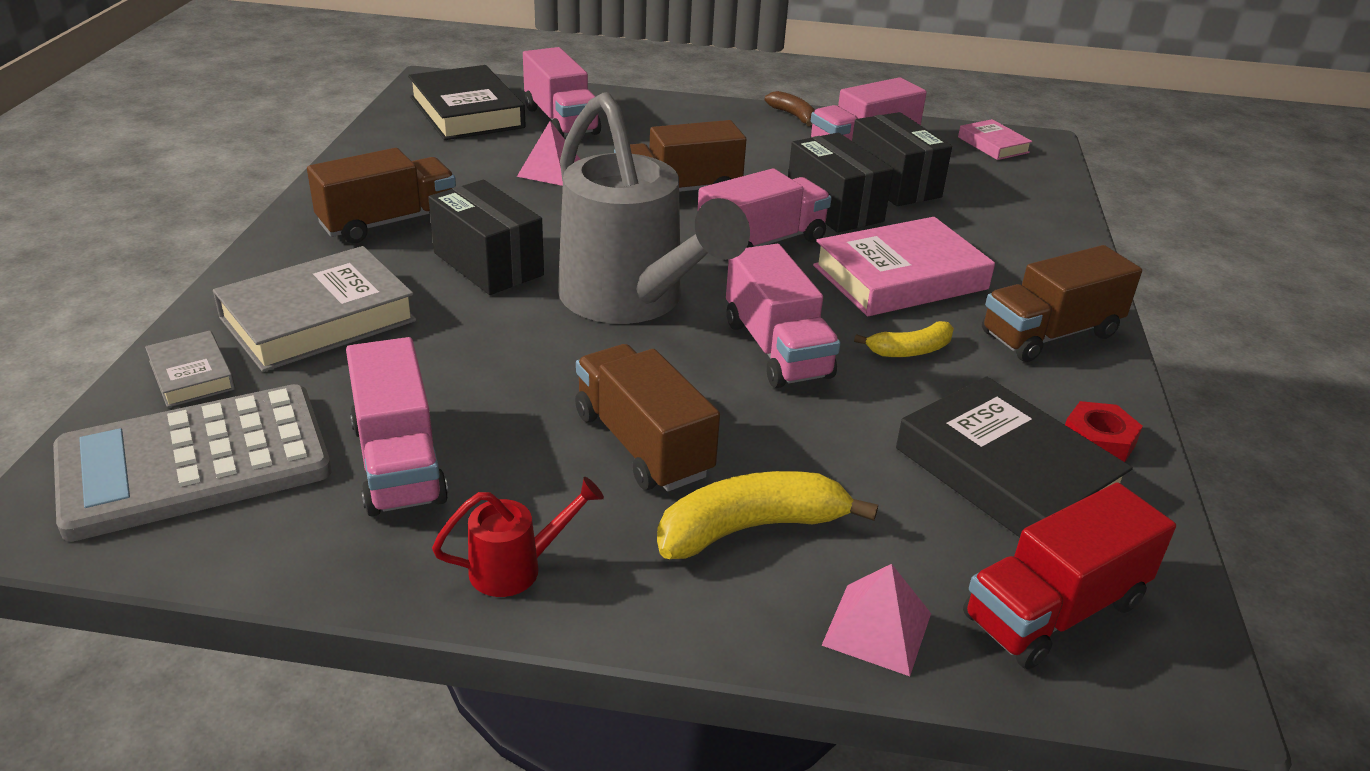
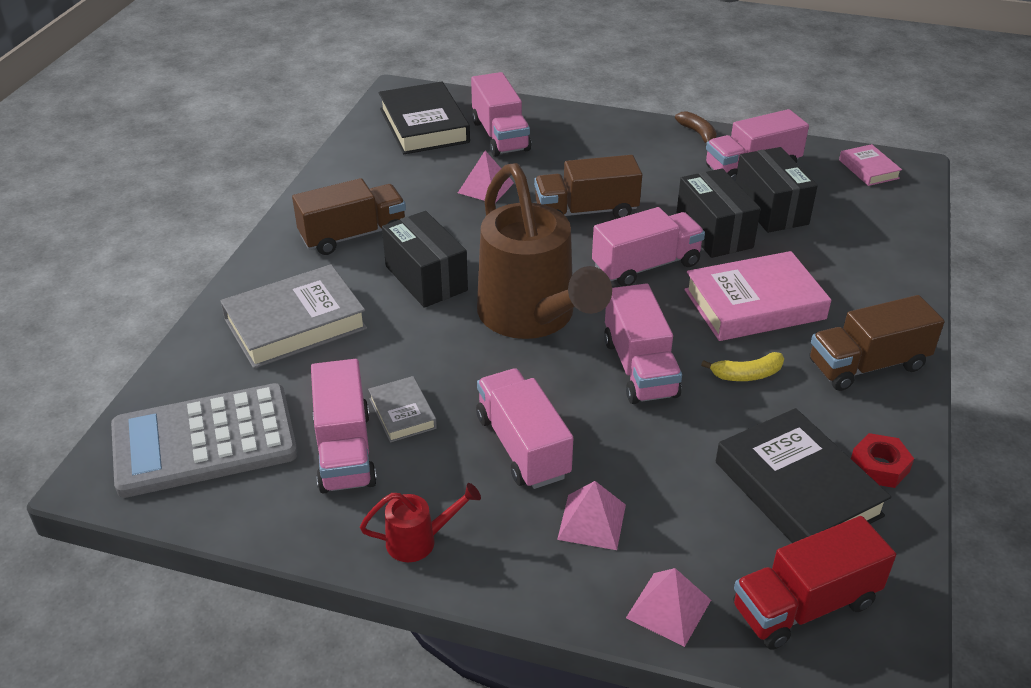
camera: 10 degrees right, 5 degrees up
(192, 375) = (204, 368): grey book -> grey book (402, 413)
(631, 301) = (532, 318): grey watering can -> brown watering can
(642, 444) = (522, 446): brown truck -> pink truck
(751, 528) = (591, 522): yellow banana -> pink pyramid

